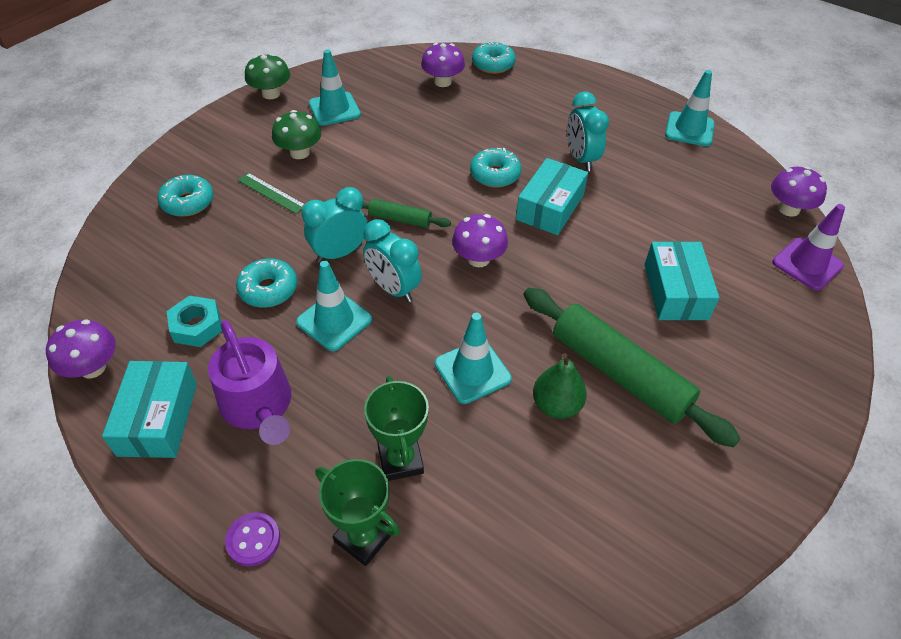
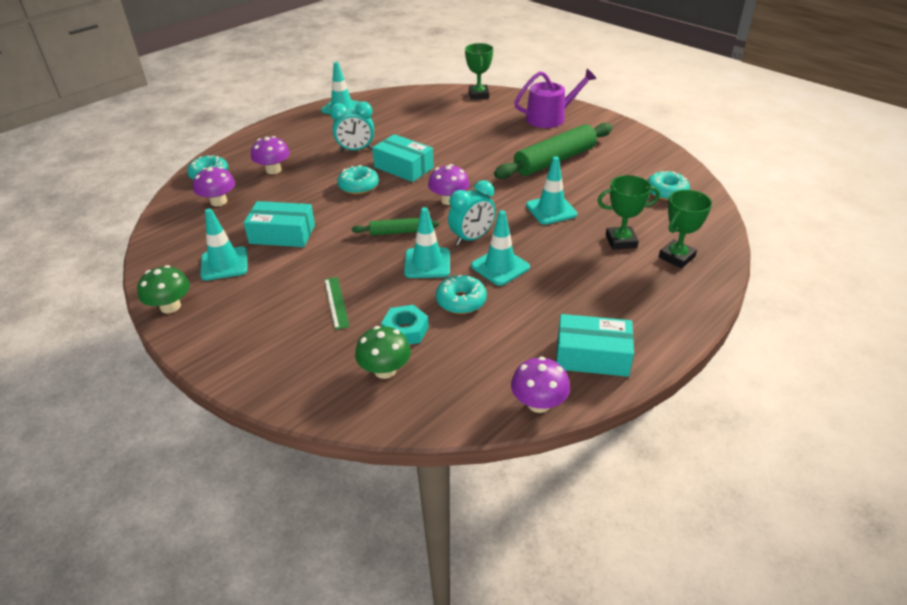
camera: 80 degrees left, 10 degrees down
(188, 202) = (330, 358): turquoise donut -> turquoise donut (666, 192)
(197, 326) = (497, 340): turquoise nut -> turquoise nut (405, 330)
(253, 540) = (686, 302): purple button -> none
(258, 405) = (579, 303): purple watering can -> purple watering can (550, 117)
(271, 193) = (336, 302): green ruler -> green ruler turned 60 degrees counterclockwise
(299, 153) = (283, 285): green mushroom -> green mushroom (385, 370)
(339, 253) = (427, 263): turquoise clock -> turquoise traffic cone
(400, 219) = (396, 232): green rolling pin -> green rolling pin turned 60 degrees clockwise
(556, 405) = (578, 183): green pear -> none
(675, 291) = (493, 135): turquoise box -> turquoise box (282, 234)
(788, 209) = (432, 91): purple mushroom -> purple mushroom (273, 170)
(807, 264) = (478, 95): purple traffic cone -> green trophy

